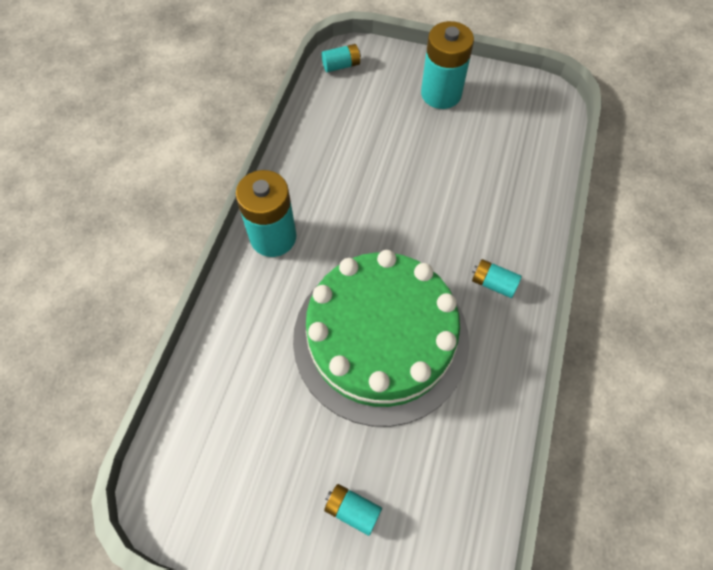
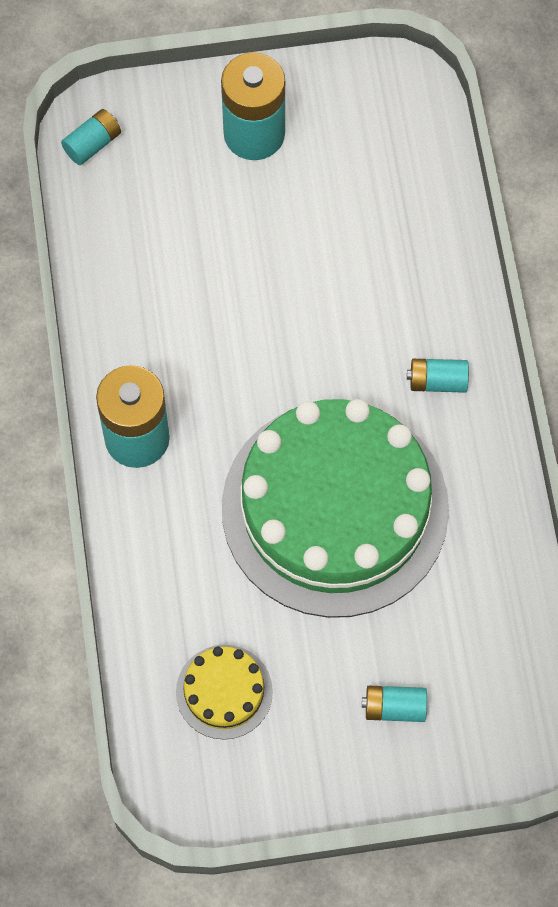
camera: 25 degrees left, 5 degrees up
(234, 436) = (224, 691): none -> yellow cake

